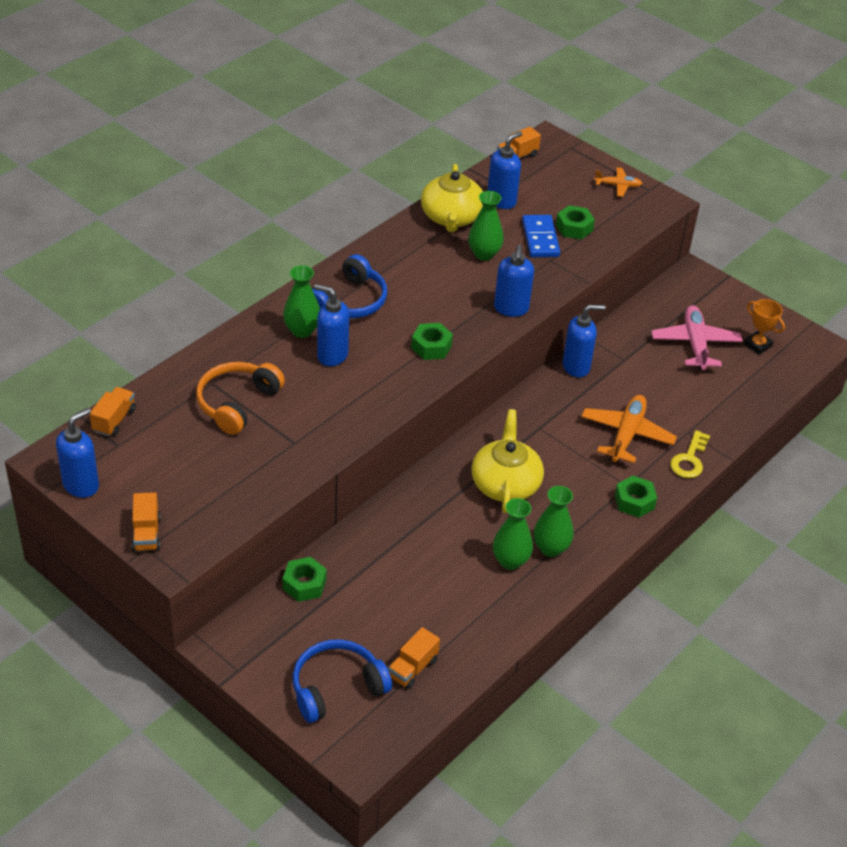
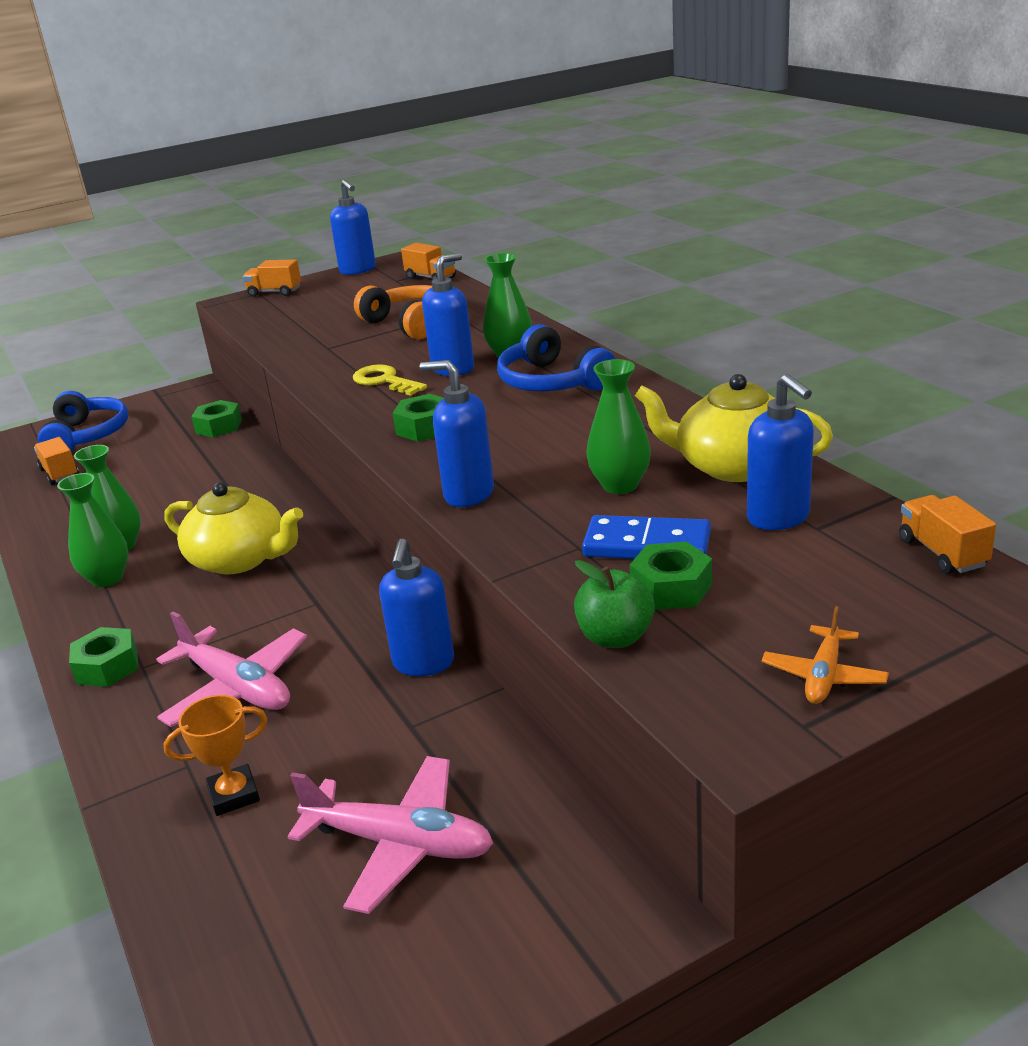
camera: 115 degrees right, 15 degrees down
(617, 239) = (615, 637): none -> green apple
(626, 435) = (237, 688): orange plane -> pink plane
(689, 460) = (129, 749): yellow key -> yellow key (384, 381)
(757, 345) = (340, 964): orange trophy -> orange trophy (234, 795)

